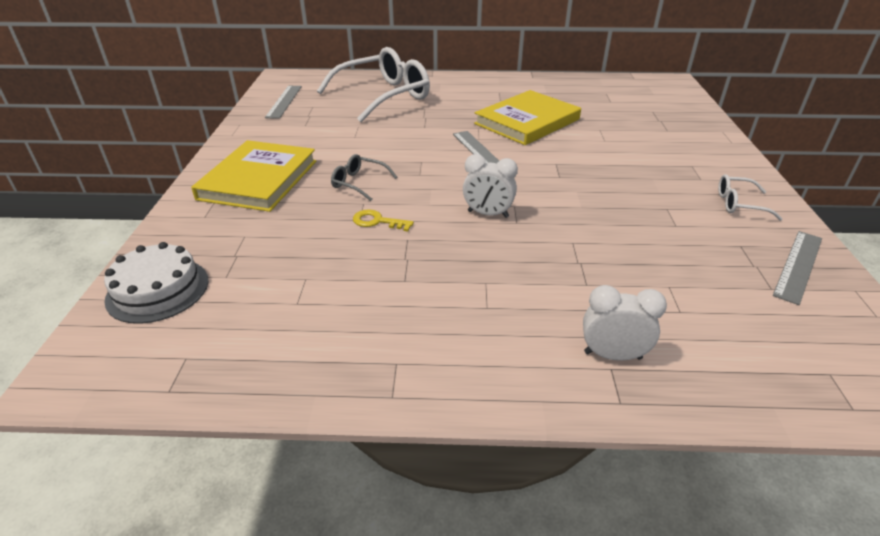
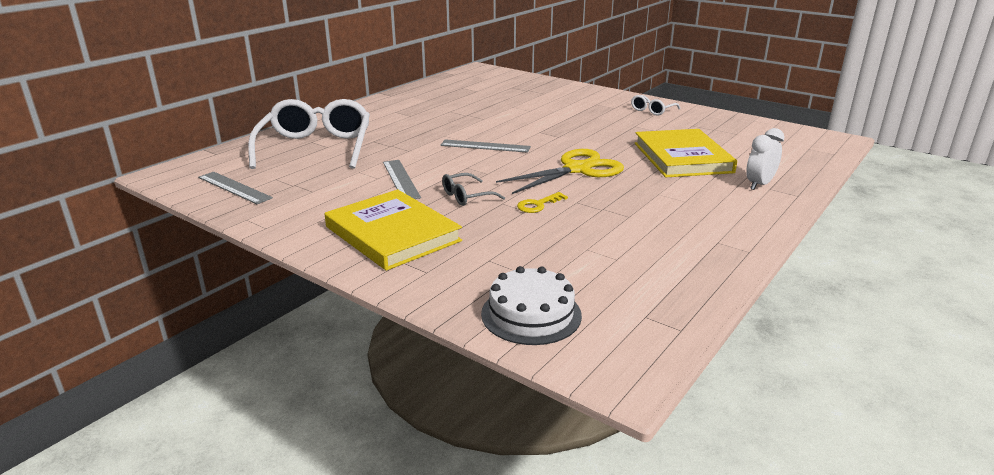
camera: 55 degrees left, 10 degrees down
(488, 214) = (577, 169): white clock -> yellow scissors
(527, 121) = (463, 120): yellow book -> yellow book (682, 157)
(798, 265) = (723, 122): grey ruler -> grey ruler (400, 179)

